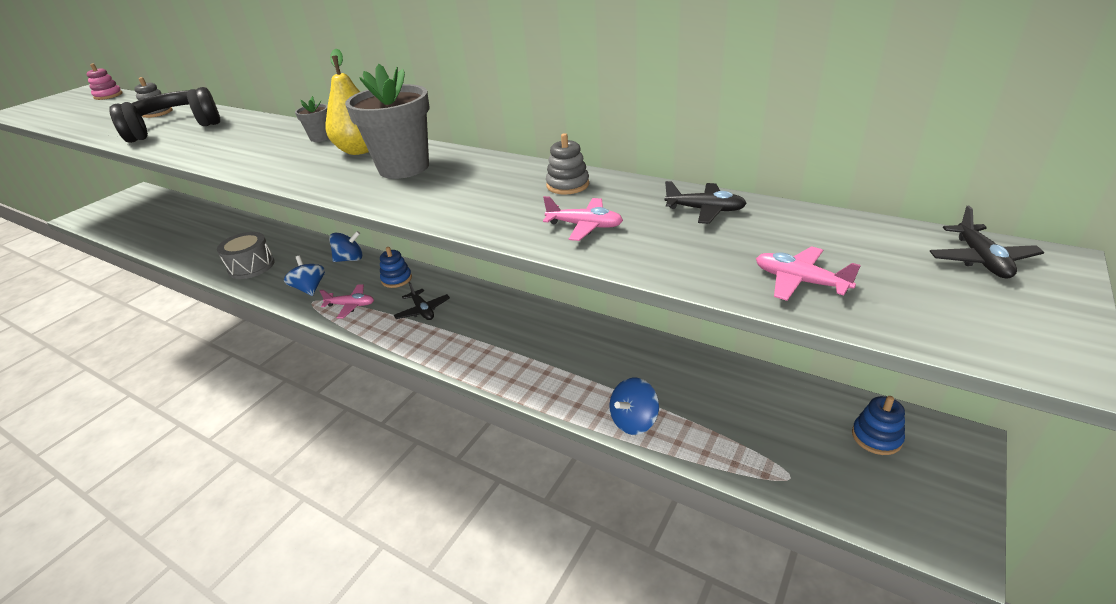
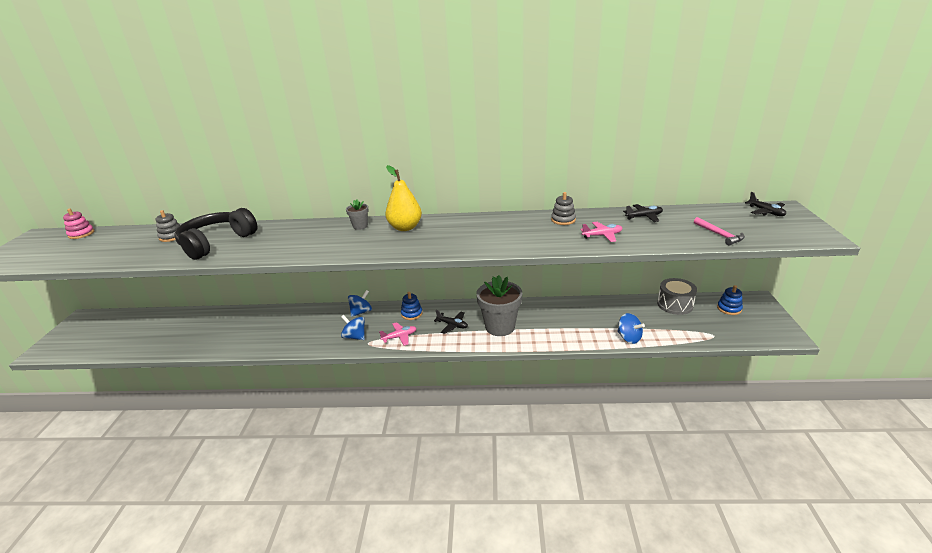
camera: 30 degrees left, 5 degrees down
(251, 266) = (286, 337): grey drum -> grey drum (675, 304)
(404, 167) = (453, 231): grey flower pot -> grey flower pot (500, 327)
(634, 421) = (629, 338): blue spinning top -> blue spinning top turned 60 degrees counterclockwise
(800, 281) = (719, 235): pink plane -> pink hammer

